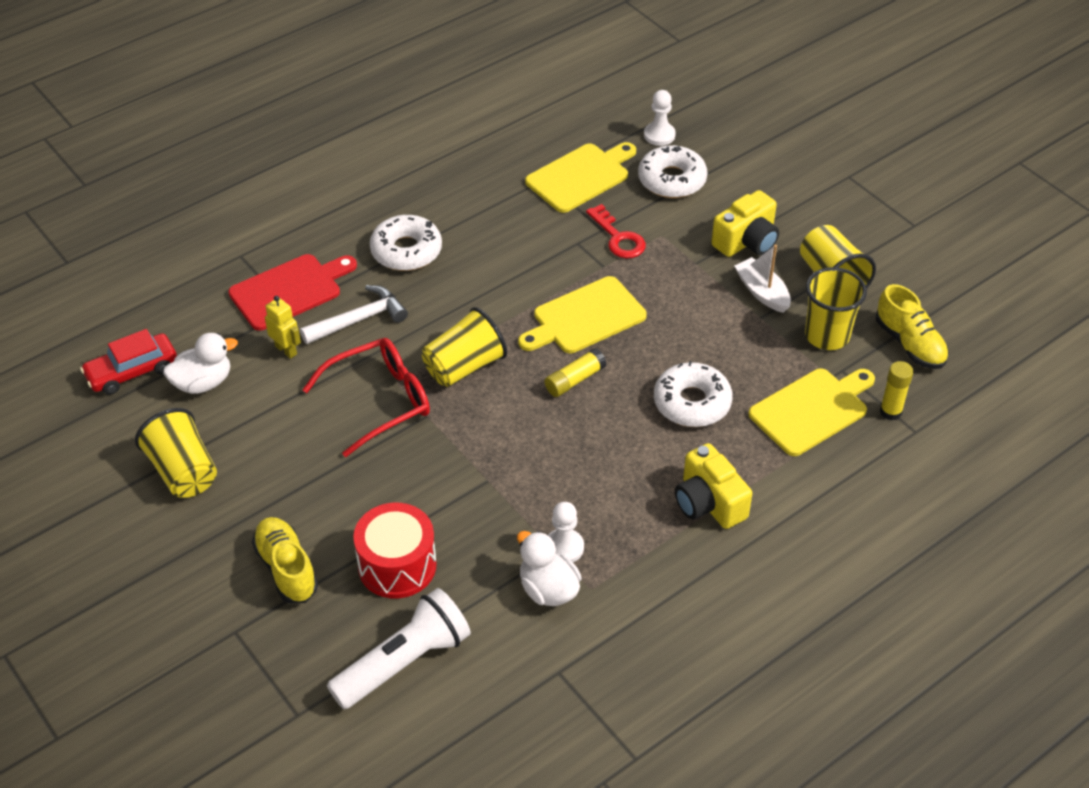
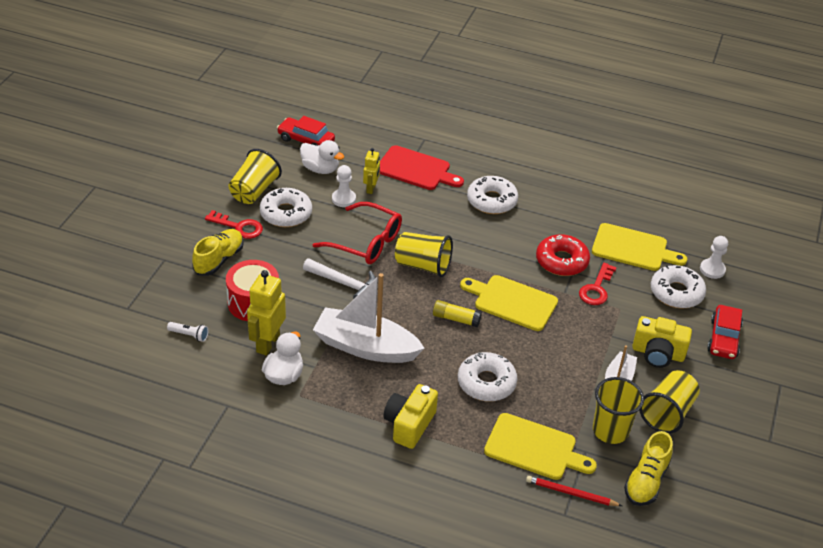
camera: 55 degrees right, 5 degrees down
(240, 519) = (238, 227): none -> red key
(258, 457) = (286, 213): none -> white donut
(359, 320) = (420, 206): white hammer -> white hammer (344, 284)
(404, 662) = (189, 335): white flashlight -> white flashlight, size x0.43
(480, 582) = (267, 343): none -> yellow robot
(554, 243) = (561, 261): none -> red donut
(558, 486) = (365, 347): none -> white boat
(564, 547) = (320, 369): white pawn -> white pawn (343, 199)
(760, 181) = (723, 338): none -> red car
(890, 412) = (571, 493): yellow glue stick -> red pencil

